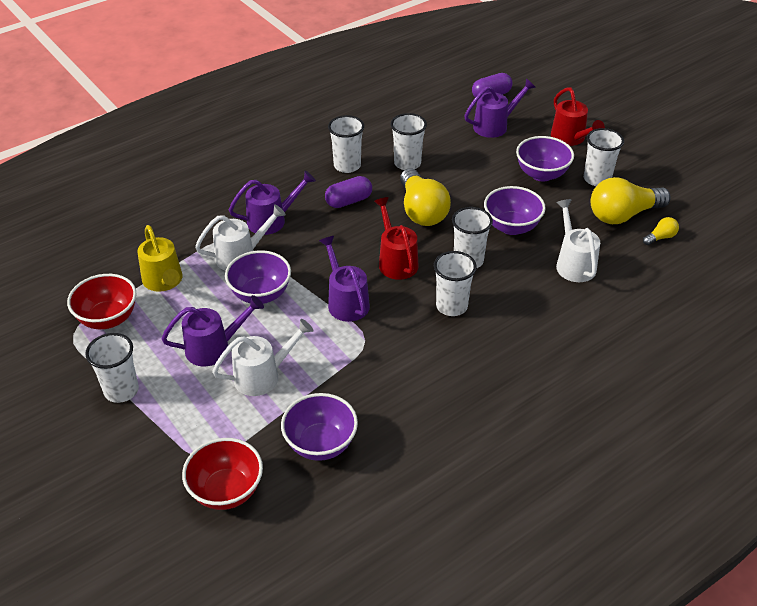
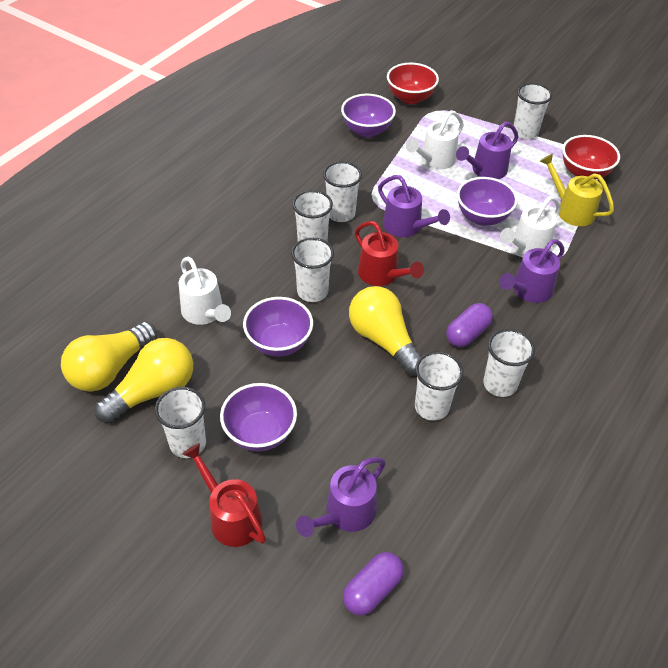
camera: 160 degrees right, 5 degrees up
(408, 332) = (341, 214): none -> white cup
(660, 237) = (110, 369): yellow light bulb -> yellow light bulb, size x2.25

